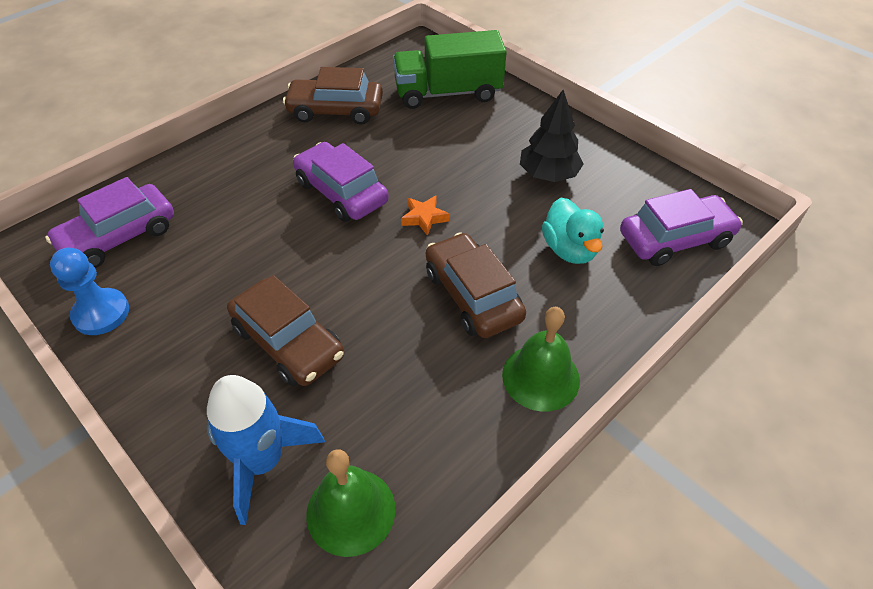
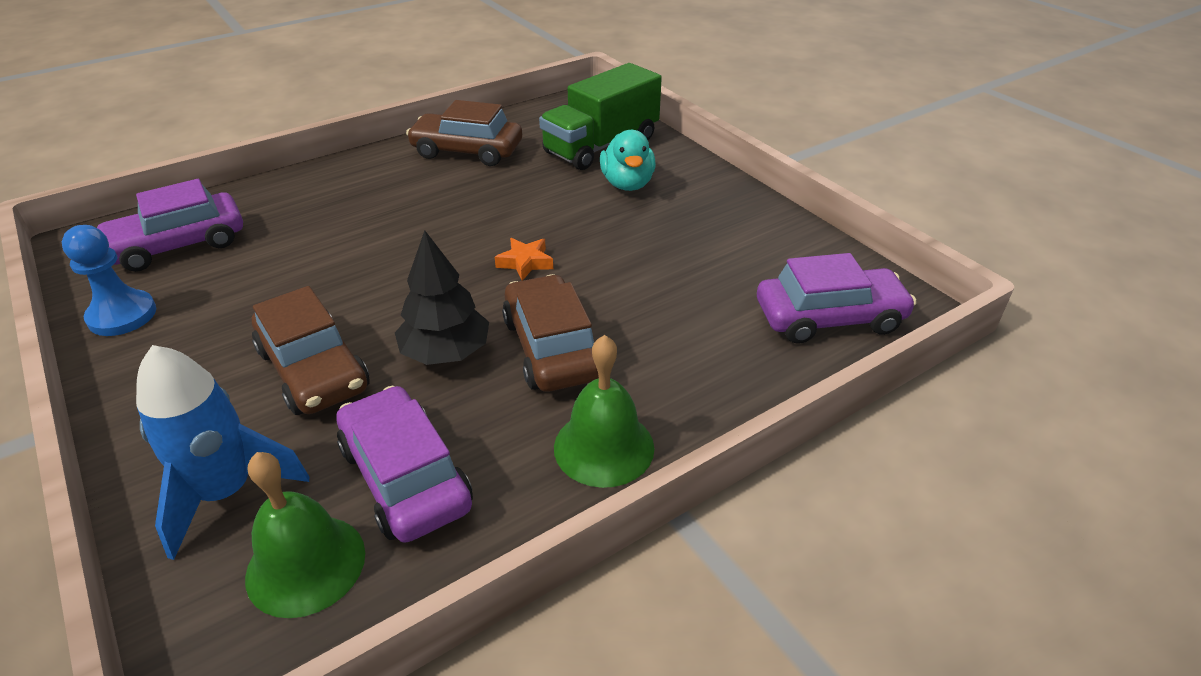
camera: 10 degrees right, 10 degrees down
(341, 192) = (440, 228): purple car -> purple car (405, 477)
(448, 93) = (601, 146): green truck -> green truck turned 45 degrees counterclockwise
(548, 174) = (691, 234): black tree -> black tree (446, 352)
(569, 250) = (690, 314): turquoise duck -> turquoise duck (627, 184)

